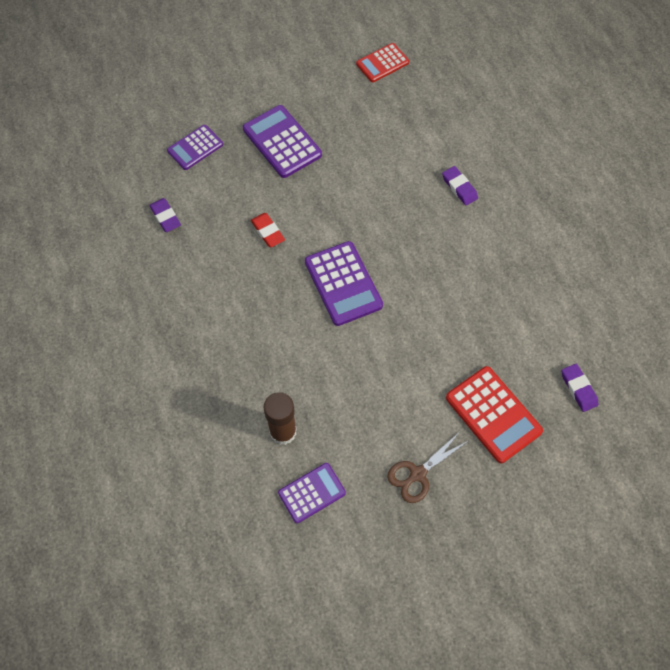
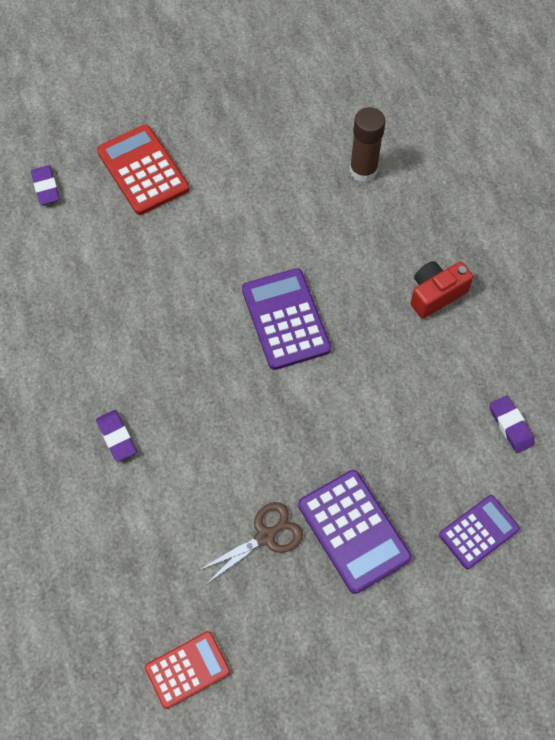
camera: 175 degrees left, 0 degrees up
(218, 314) = (435, 294): none -> red camera
(268, 232) = (376, 394): red eraser -> none
(312, 493) = (336, 117): purple calculator -> none
(417, 474) = (231, 125): brown scissors -> brown scissors (265, 536)

